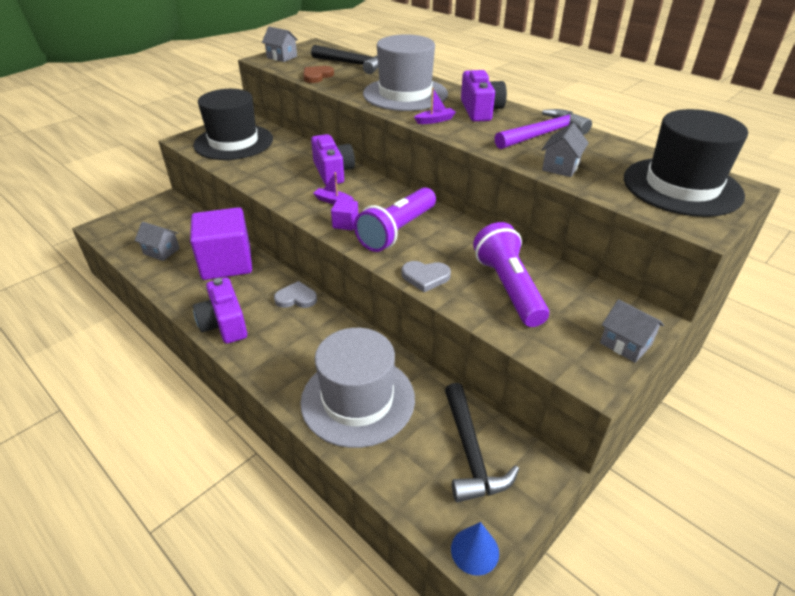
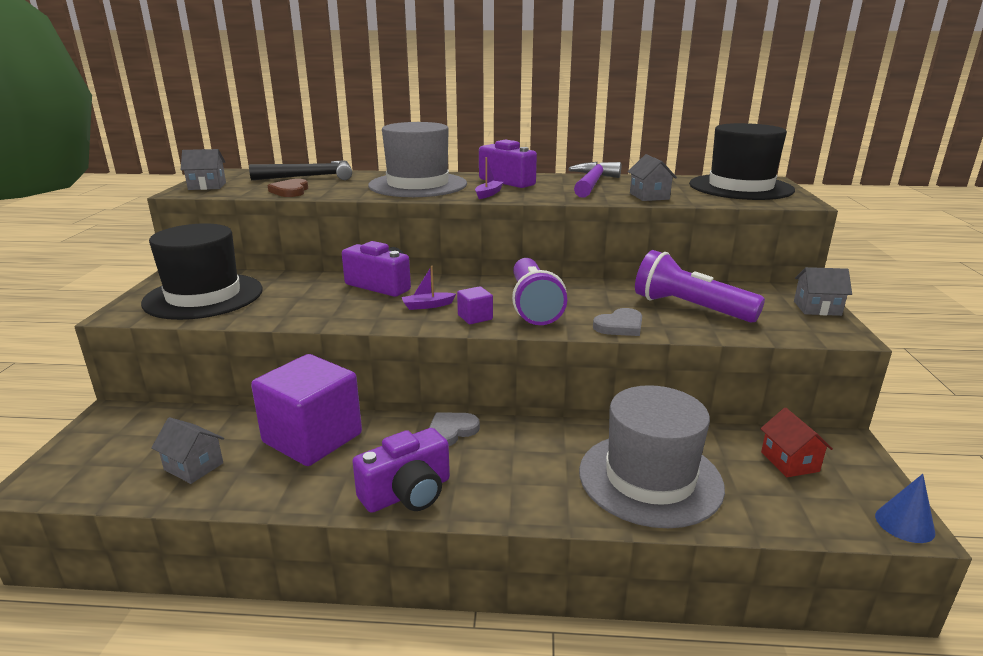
camera: 40 degrees left, 15 degrees down
(161, 251) = (194, 466): grey house -> grey house turned 45 degrees clockwise
(224, 324) = (407, 493): purple camera -> purple camera turned 60 degrees counterclockwise
(471, 452) = (789, 462): black hammer -> red house

